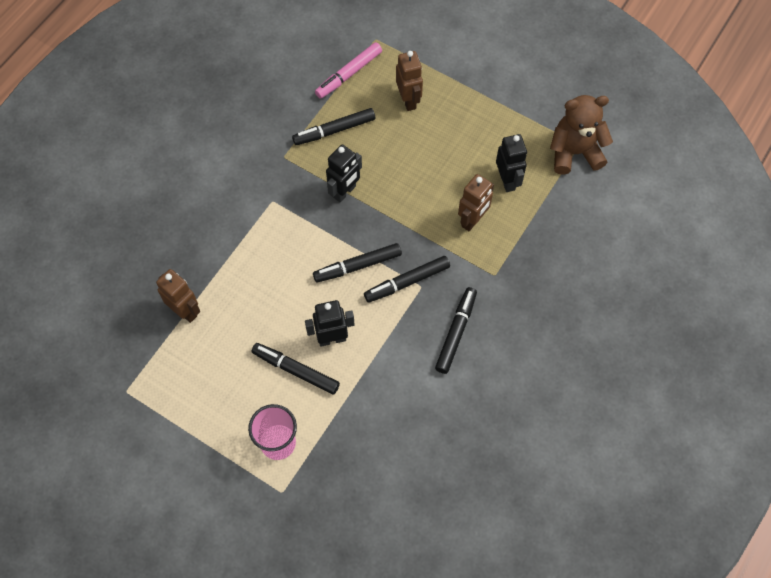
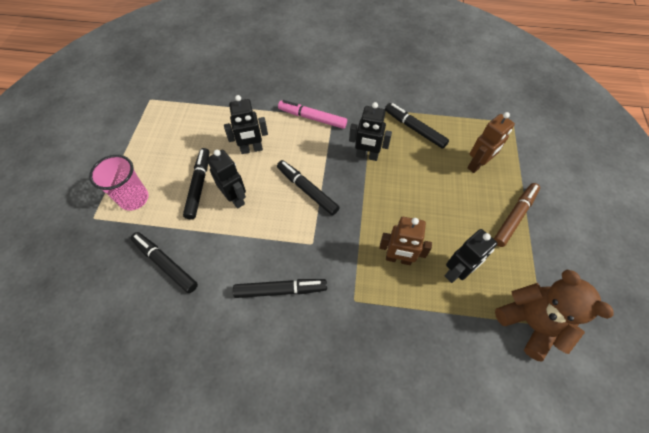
camera: 65 degrees right, 5 degrees down
(185, 311) = (221, 105): brown robot -> none
(274, 300) = (251, 149): none -> black robot
(349, 74) = (468, 118): pink marker -> pink marker (312, 118)
(407, 282) = (310, 231): black marker -> black marker (165, 264)
(478, 104) = (514, 217): none -> brown marker

